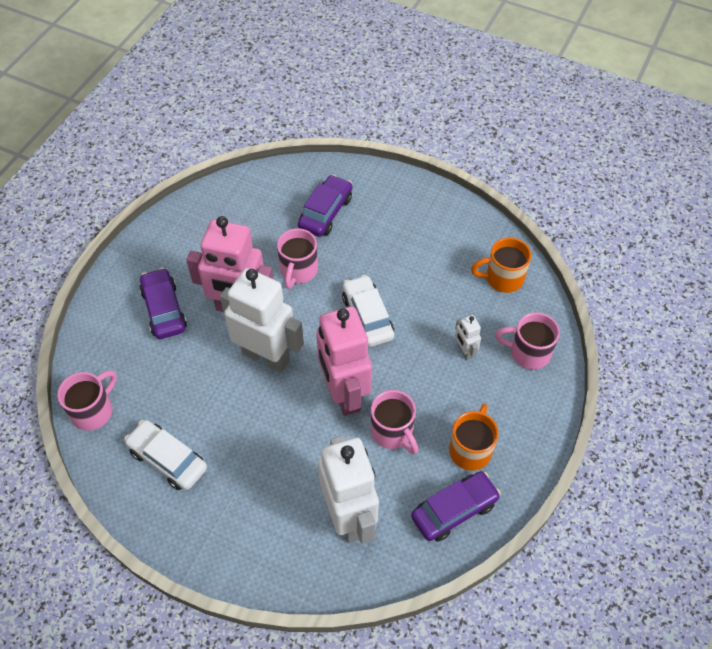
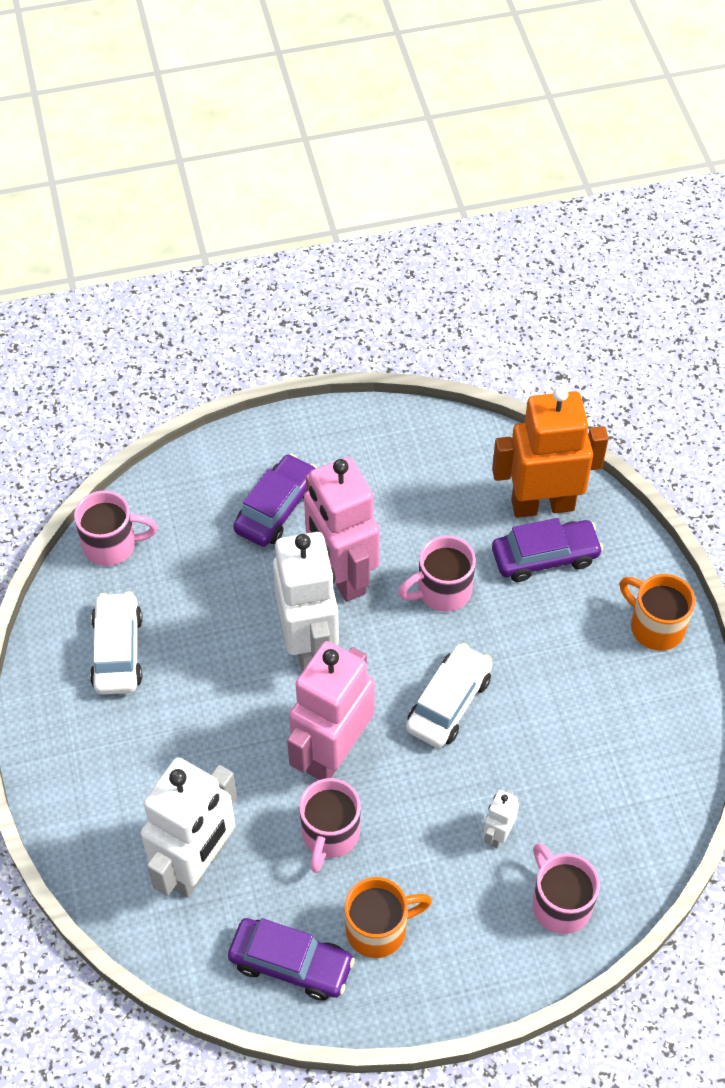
camera: 50 degrees right, 0 degrees up
(294, 191) = (542, 504): none -> orange robot
(502, 278) = (637, 804): orange mug -> orange mug (655, 626)

